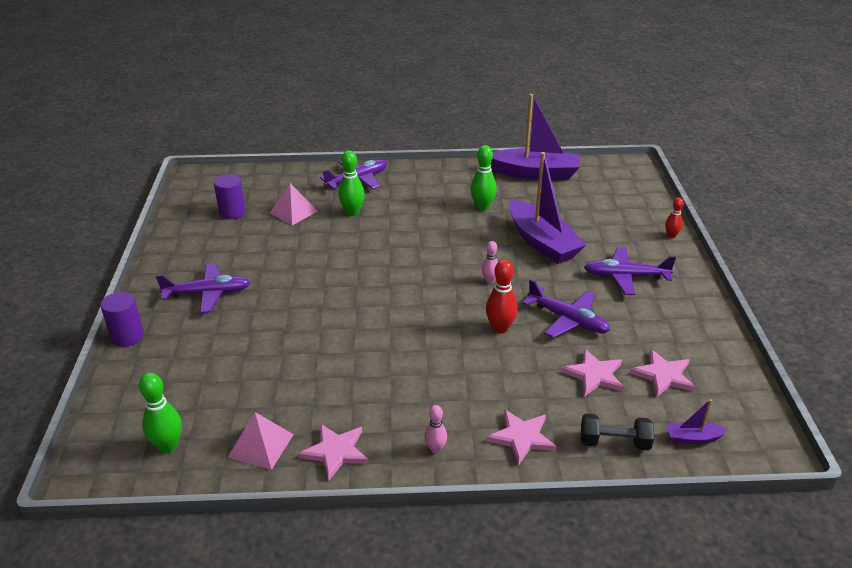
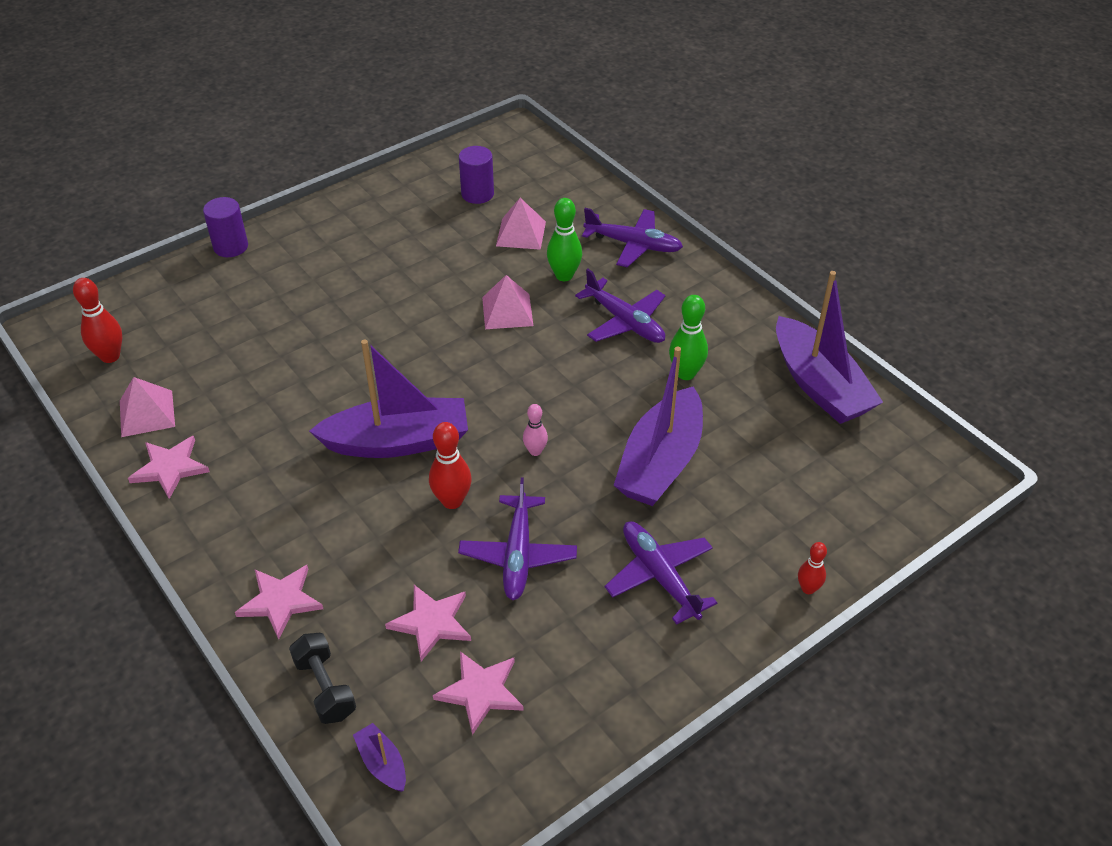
camera: 55 degrees right, 10 degrees up
(168, 446) = (110, 356): green bowling pin -> red bowling pin
(207, 294) = (330, 257): purple plane -> purple plane (624, 321)
(357, 244) = (507, 311): none -> pink pyramid
(425, 331) = (398, 441): none -> purple boat
(435, 449) = (219, 539): pink bowling pin -> none

